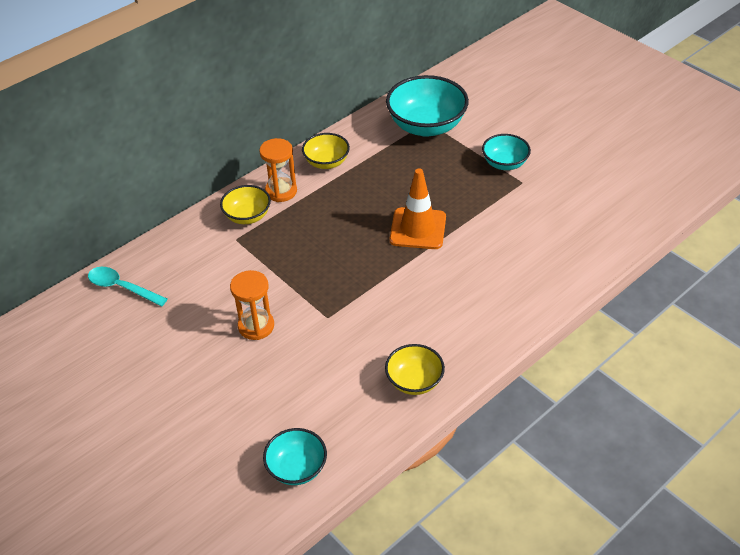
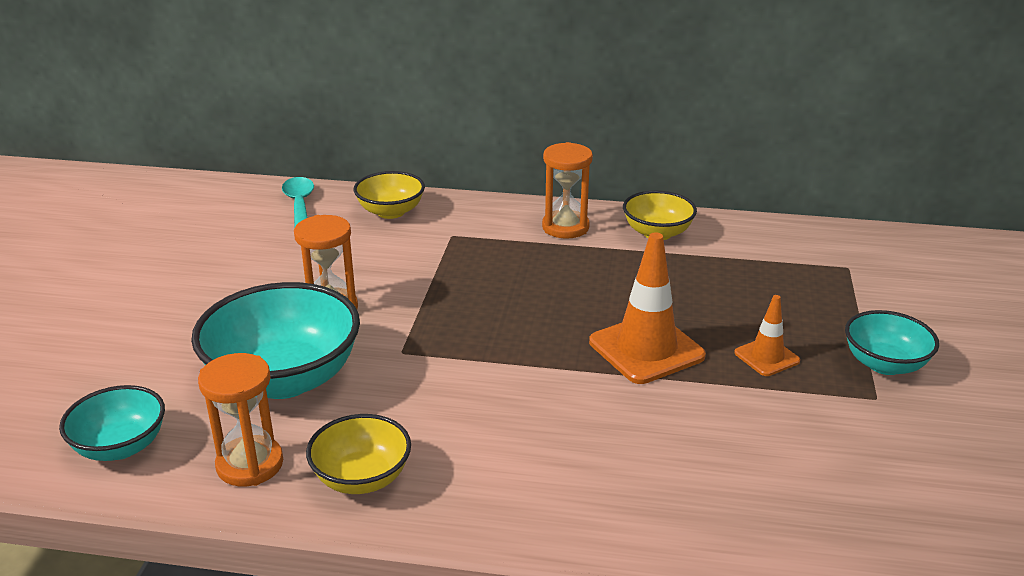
camera: 50 degrees right, 15 degrees down
(247, 216) = (496, 226): yellow bowl -> yellow bowl (391, 212)
(363, 419) = (250, 464): none -> orange hourglass
(426, 126) = (839, 269): turquoise bowl -> turquoise bowl (284, 379)
(463, 194) = (766, 357): none -> orange traffic cone

